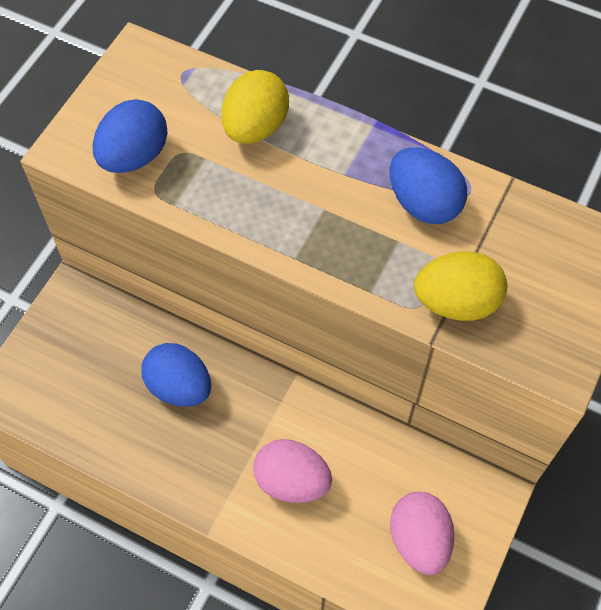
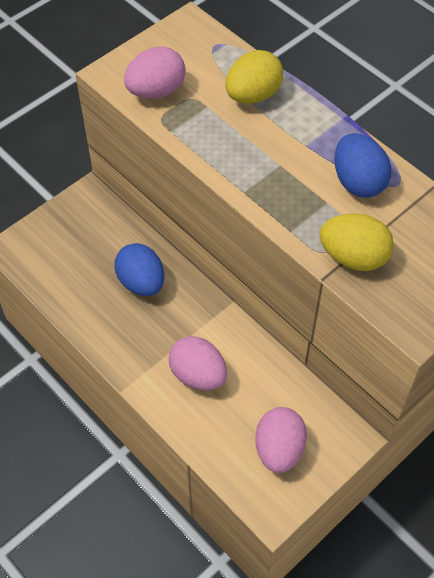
camera: 20 degrees right, 5 degrees down
(134, 156) = (156, 91): blue egg -> pink egg

